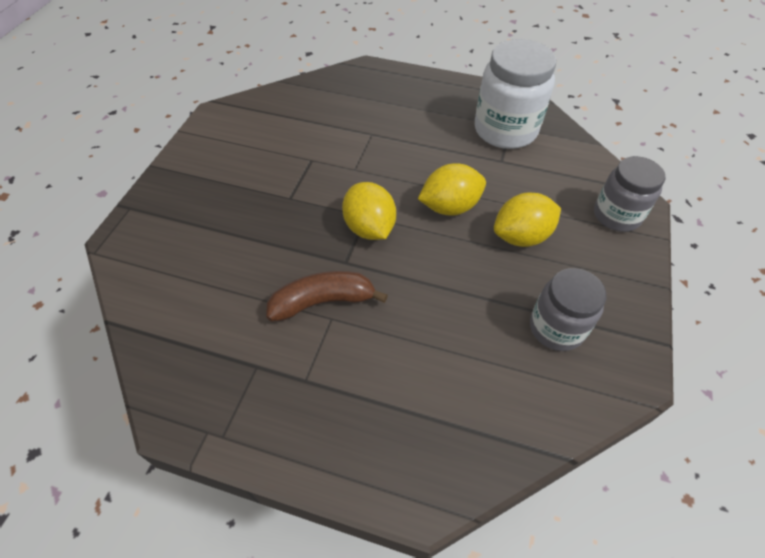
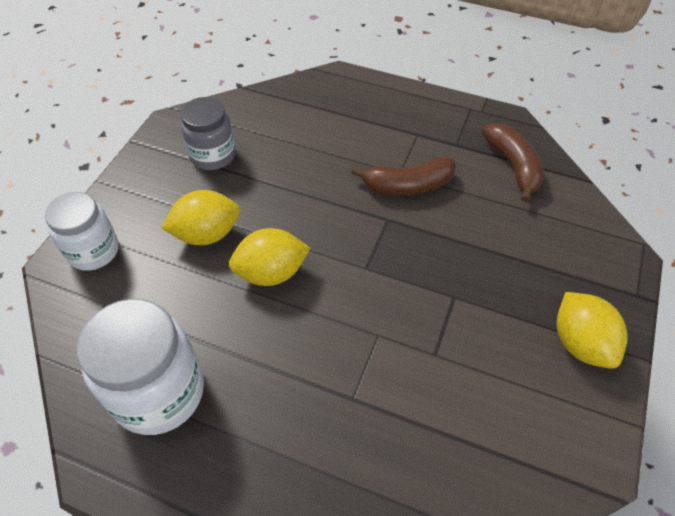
camera: 175 degrees left, 0 degrees up
(193, 336) = (513, 166): none -> brown banana
(369, 228) = (363, 253): yellow lemon -> yellow lemon (580, 343)
(616, 215) = (93, 251): grey jar -> white jar

